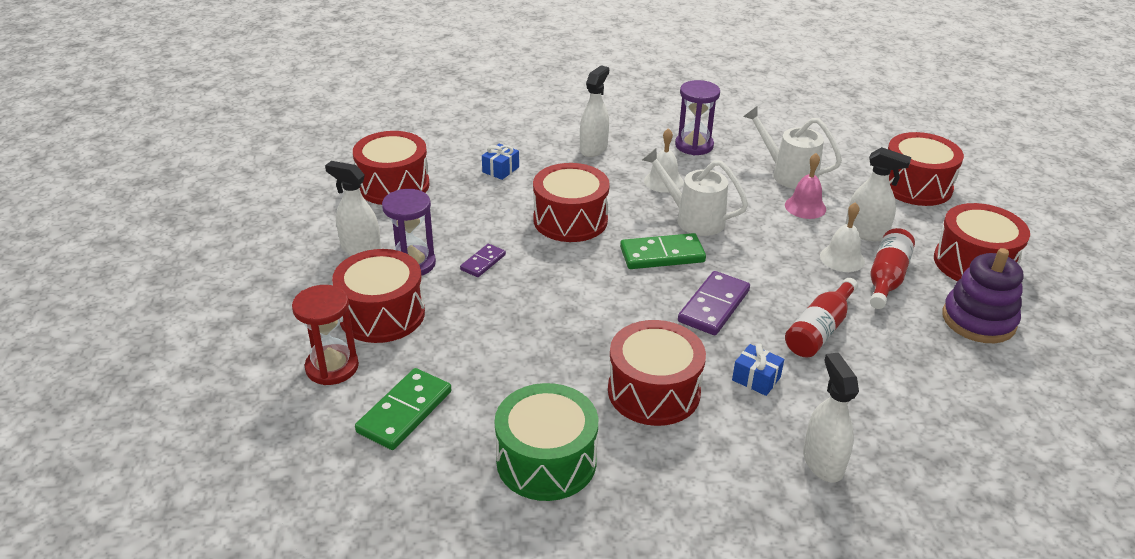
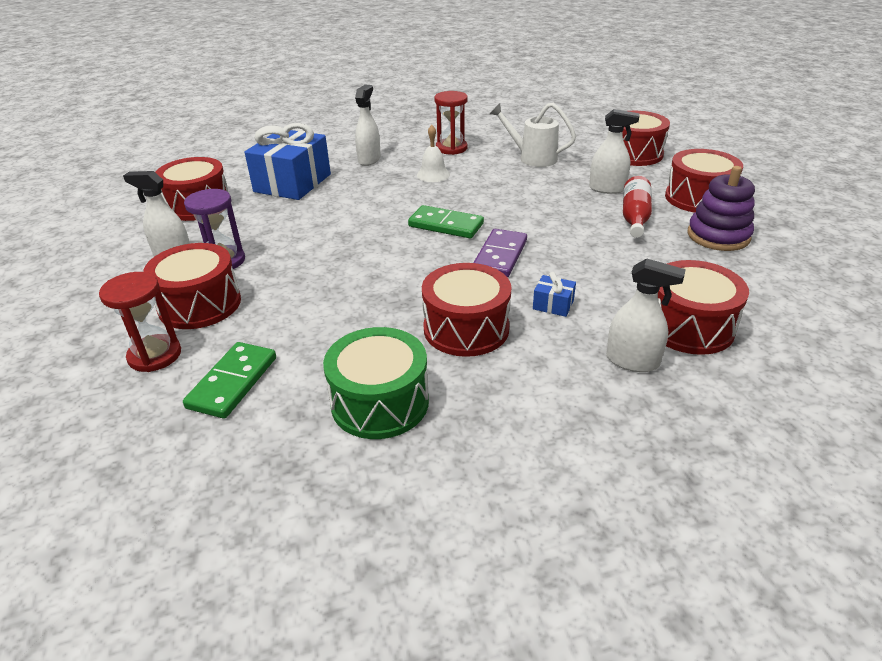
camera: 10 degrees left, 0 degrees up
(483, 262) = (289, 251): purple domino -> none
(500, 169) = (292, 183): blue gift -> blue gift, size x2.45
(570, 220) = (360, 210): red drum -> red drum (689, 326)
(662, 255) = (446, 225): green domino -> green domino turned 45 degrees clockwise
(693, 219) = (464, 197): white watering can -> none
(694, 145) = (451, 148): purple hourglass -> red hourglass
(805, 207) = (553, 177): pink bell -> none
(819, 330) = (594, 261): red bottle -> none
(823, 462) = (632, 361): white spray bottle -> white spray bottle turned 135 degrees clockwise
(842, 258) = (594, 208): white bell -> none

